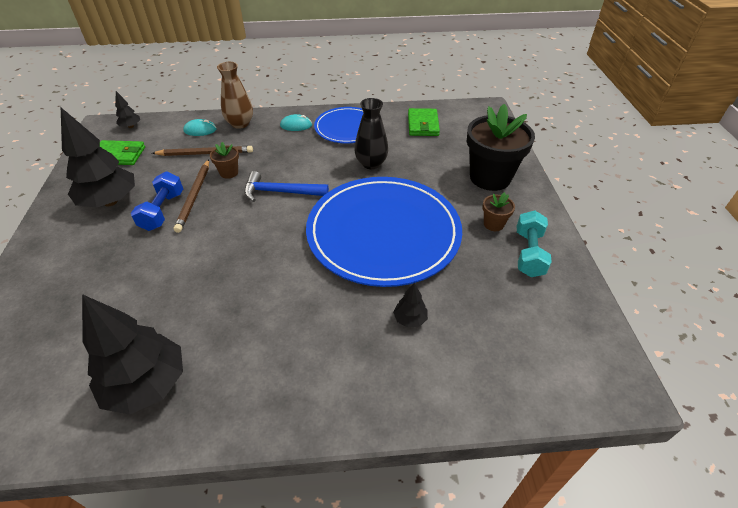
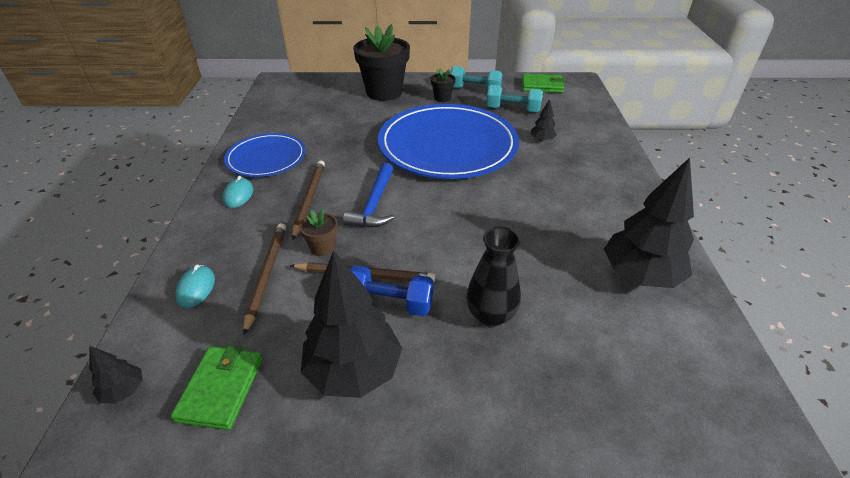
camera: 85 degrees left, 5 degrees down
(240, 124) = (203, 245): brown vase -> none
(289, 157) = (309, 199): none -> brown pencil
(371, 163) = (342, 146): black vase -> black vase (490, 315)
(423, 125) = (286, 114): green wallet -> green wallet (542, 86)
(485, 292) = (512, 110): none -> turquoise dumbbell
(493, 224) = (442, 98): brown flower pot -> black flower pot

